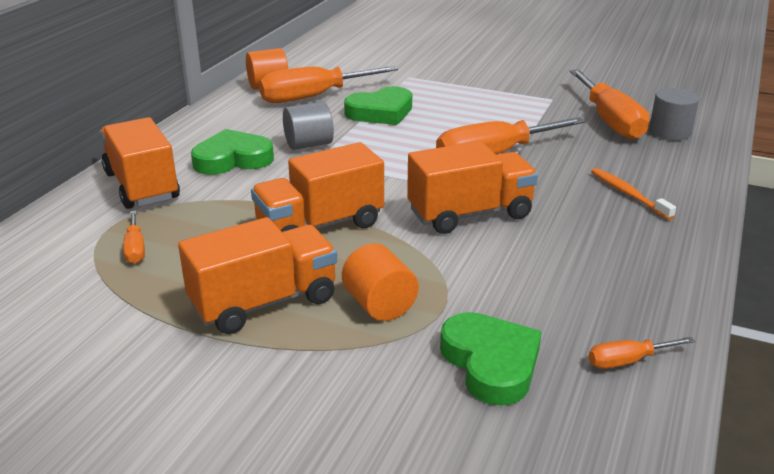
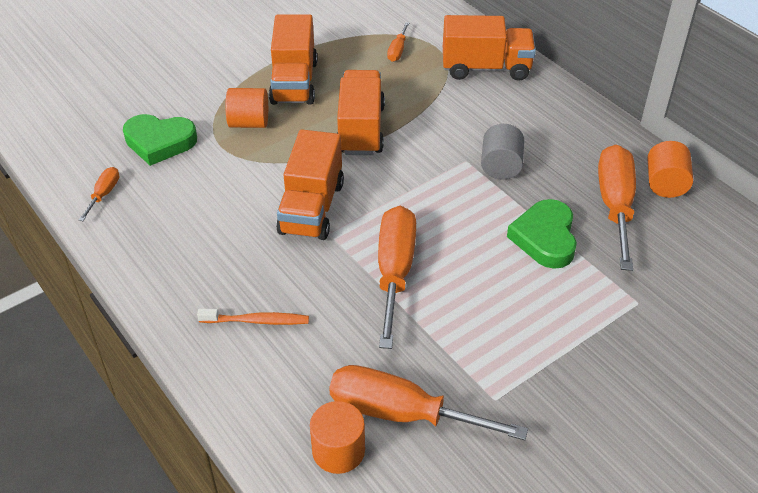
camera: 120 degrees right, 15 degrees up
(135, 249) = (397, 50): orange screwdriver -> orange screwdriver turned 90 degrees counterclockwise
(233, 159) = (501, 118): green heart -> none
(670, 131) = (338, 450): grey cylinder -> orange cylinder

